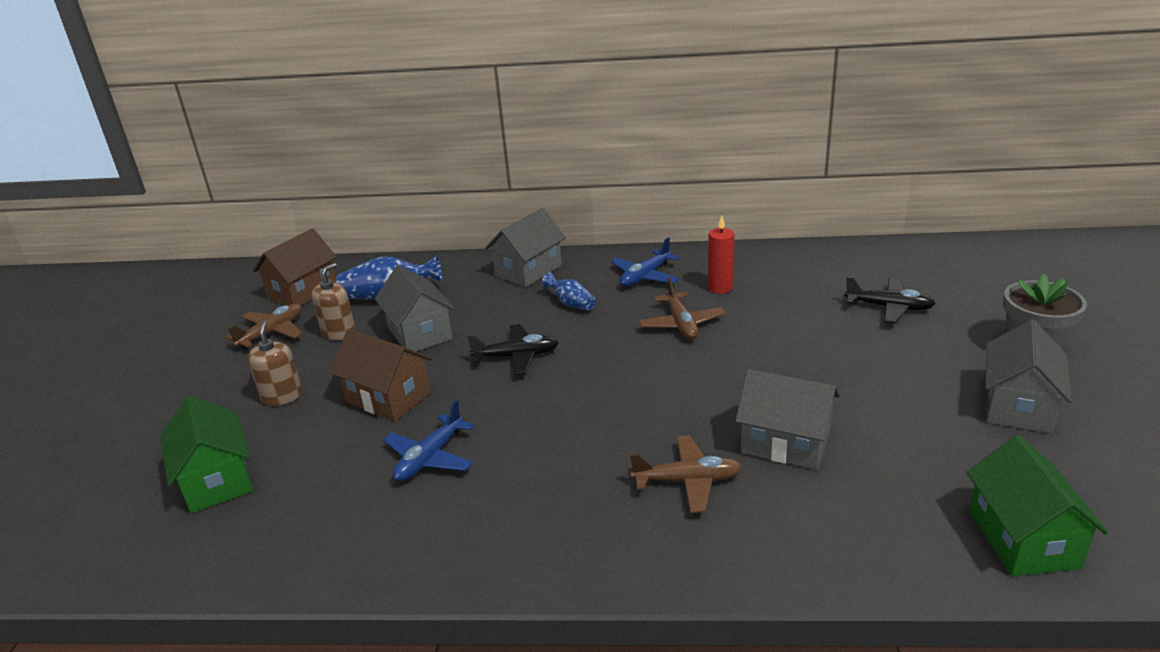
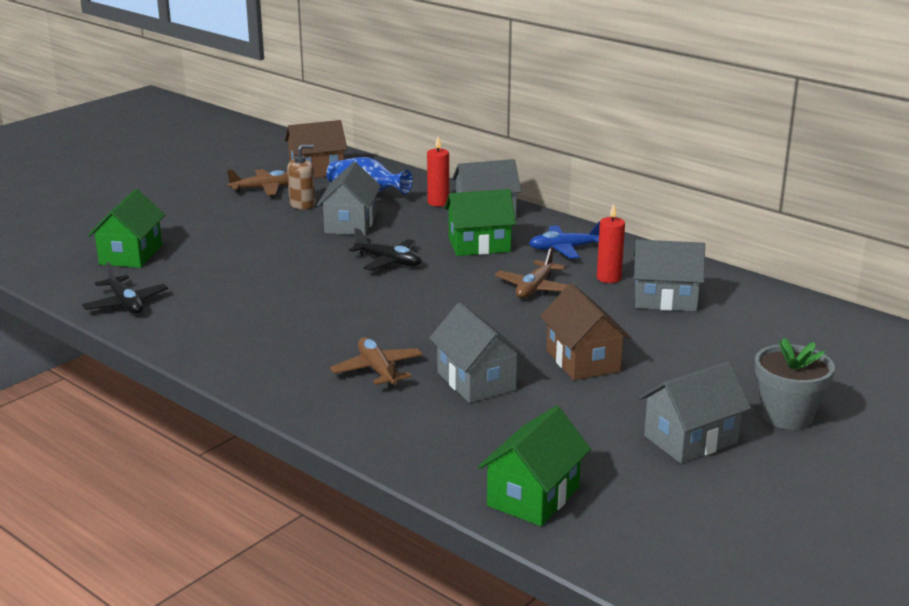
camera: 35 degrees right, 5 degrees down
(282, 396) = (220, 227): brown soap dispenser -> none
(388, 397) = (277, 252): brown house -> brown house (583, 360)
(430, 458) = (252, 293): blue plane -> none
(471, 278) = (438, 202): none -> red candle
(571, 304) = (479, 245): blue vase -> green house
(687, 481) = (377, 370): brown plane -> brown plane turned 150 degrees counterclockwise
(789, 288) = (665, 299): none -> grey house
(889, 308) = (721, 343): black plane -> black plane (125, 304)

